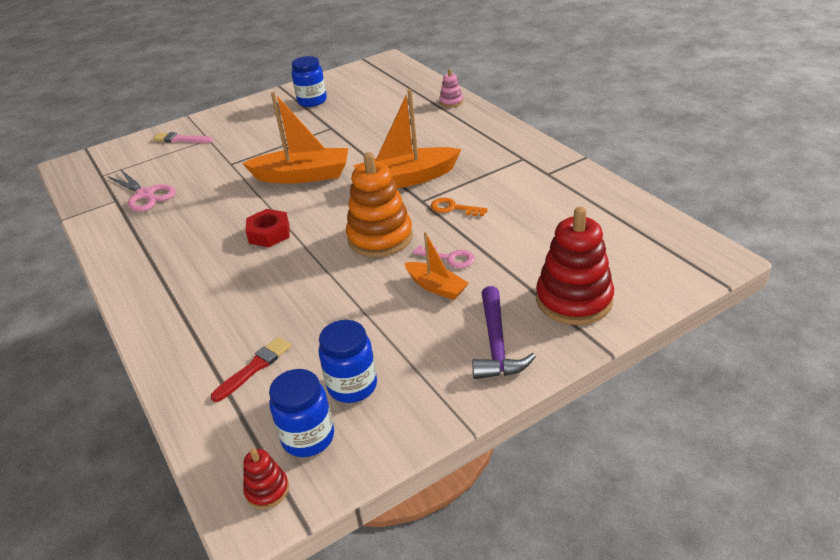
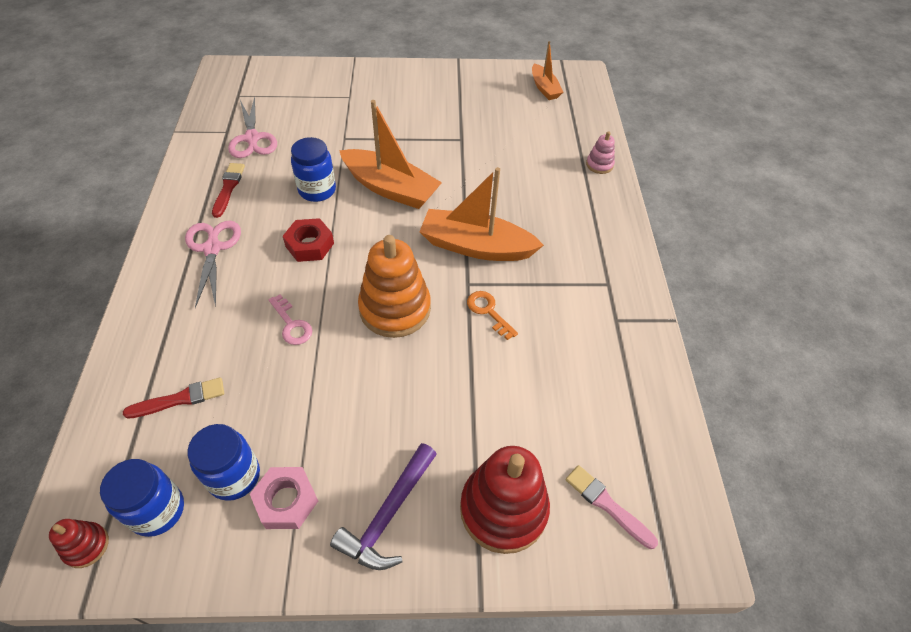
camera: 25 degrees right, 15 degrees up
(156, 232) = (228, 188): none -> red brush
(181, 139) = (328, 85): pink brush -> pink brush (607, 505)
(182, 271) = (212, 248): none -> pink scissors
(312, 101) = (471, 94): blue jar -> blue jar (317, 190)
(410, 377) = (286, 501): none -> pink nut
(436, 287) = (393, 404): orange boat -> orange boat (544, 88)
(449, 258) = (434, 375): pink key -> pink key (292, 324)

